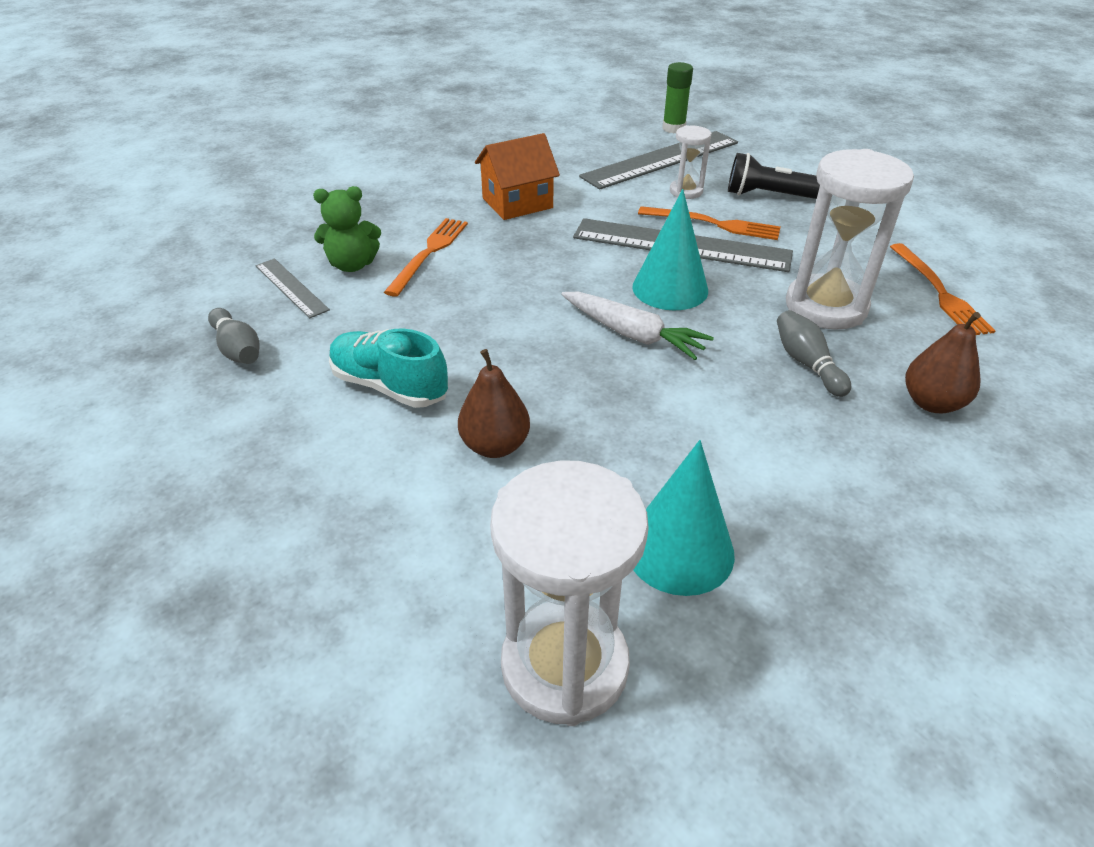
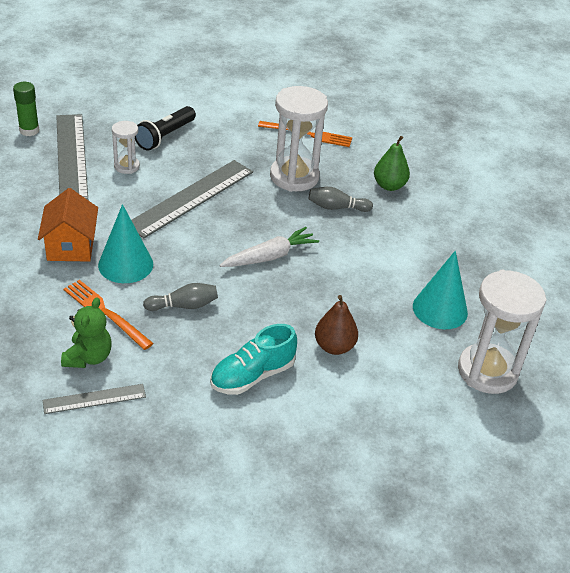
camera: 70 degrees left, 0 degrees up
(238, 349) = (158, 444): grey bowling pin -> grey bowling pin (184, 306)
(670, 288) = (234, 223): turquoise cone -> turquoise cone (125, 264)
(713, 224) = (177, 174): orange fork -> none
(932, 403) = (389, 186): brown pear -> green pear

